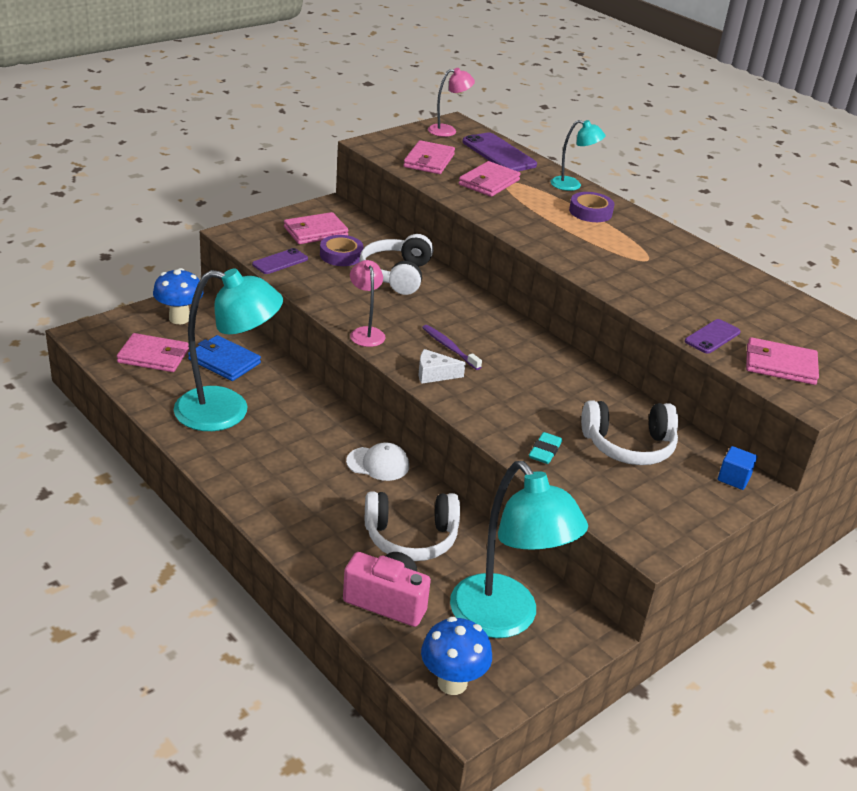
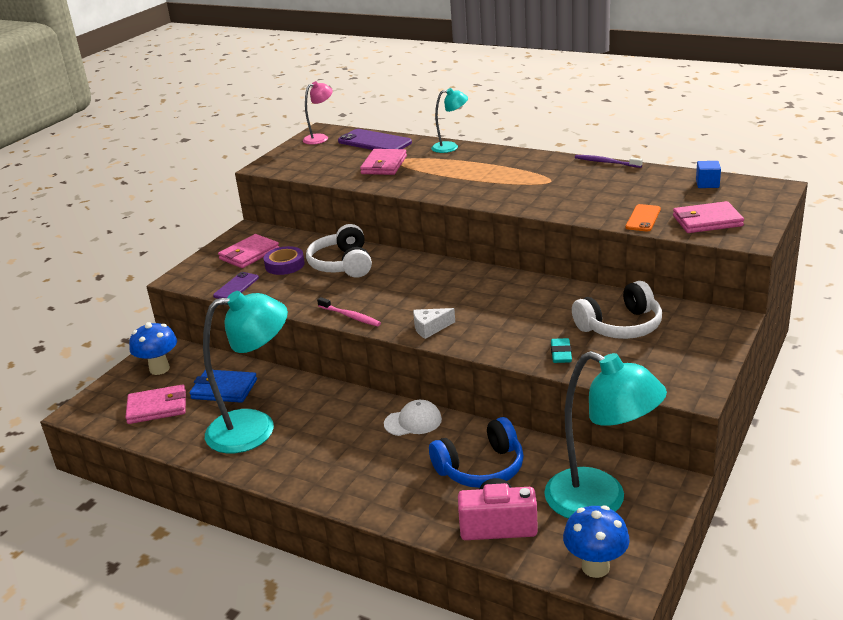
camera: 15 degrees left, 5 degrees down
(366, 333) = (350, 316): pink lamp -> pink toothbrush
(411, 537) = (481, 468): white headphones -> blue headphones
(429, 161) = (323, 164): pink wallet -> none
(449, 347) = (427, 304): purple toothbrush -> purple toothbrush (606, 162)
(590, 212) = (480, 161): purple tape -> none
(712, 337) = (643, 218): purple phone -> orange phone
(734, 478) = (714, 321): blue cube -> blue cube (707, 184)

